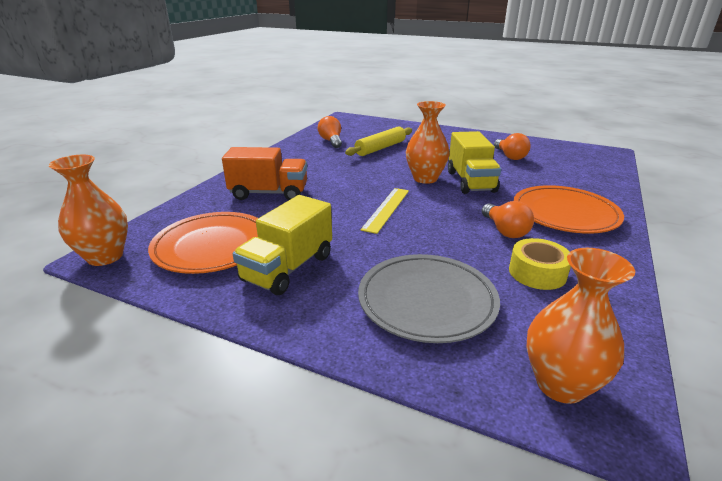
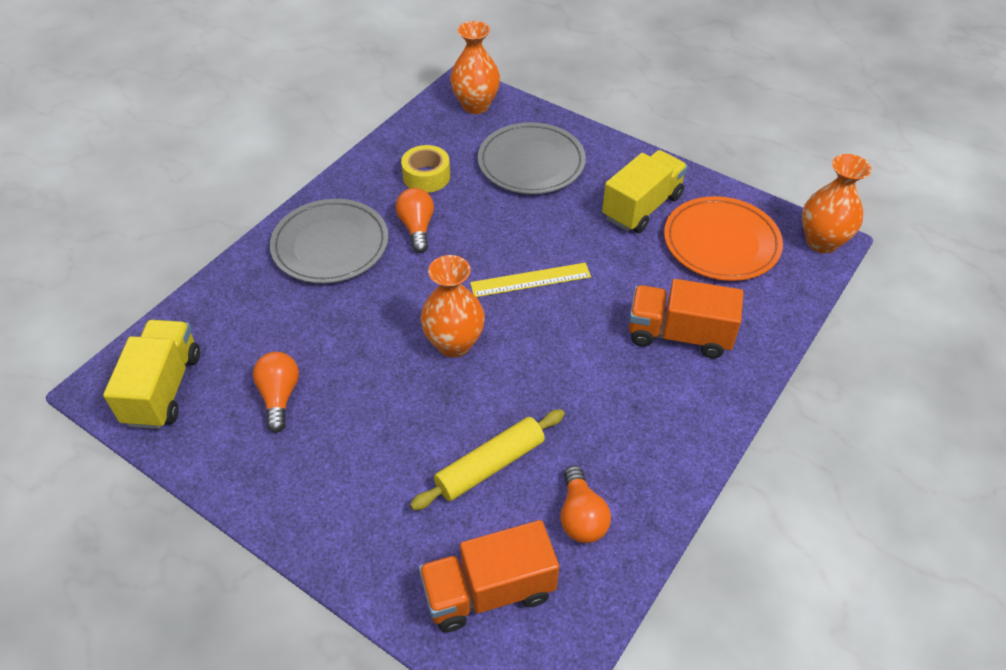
camera: 170 degrees left, 20 degrees up
(367, 128) = (488, 591): none -> orange truck
(386, 209) = (530, 280): yellow ruler -> yellow ruler turned 45 degrees clockwise
(470, 182) = (394, 326): yellow truck -> yellow truck (163, 388)
(565, 214) = (330, 245): orange plate -> grey plate

